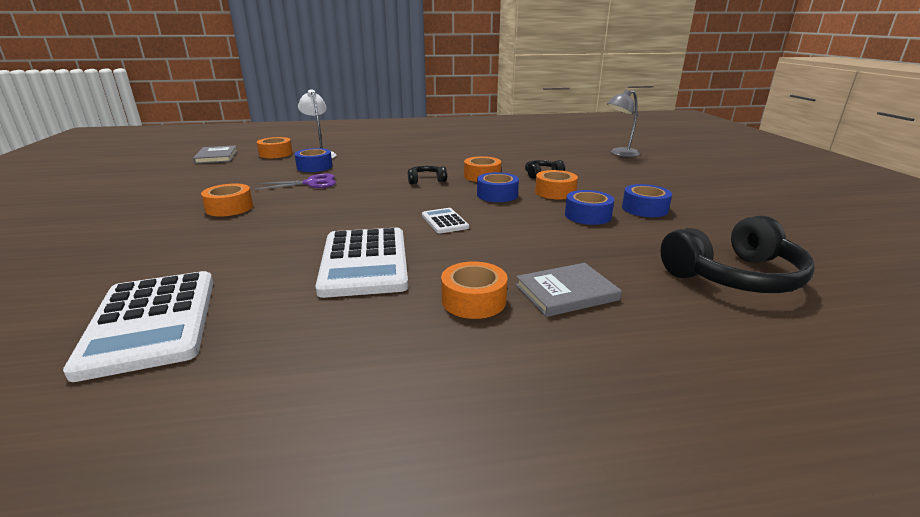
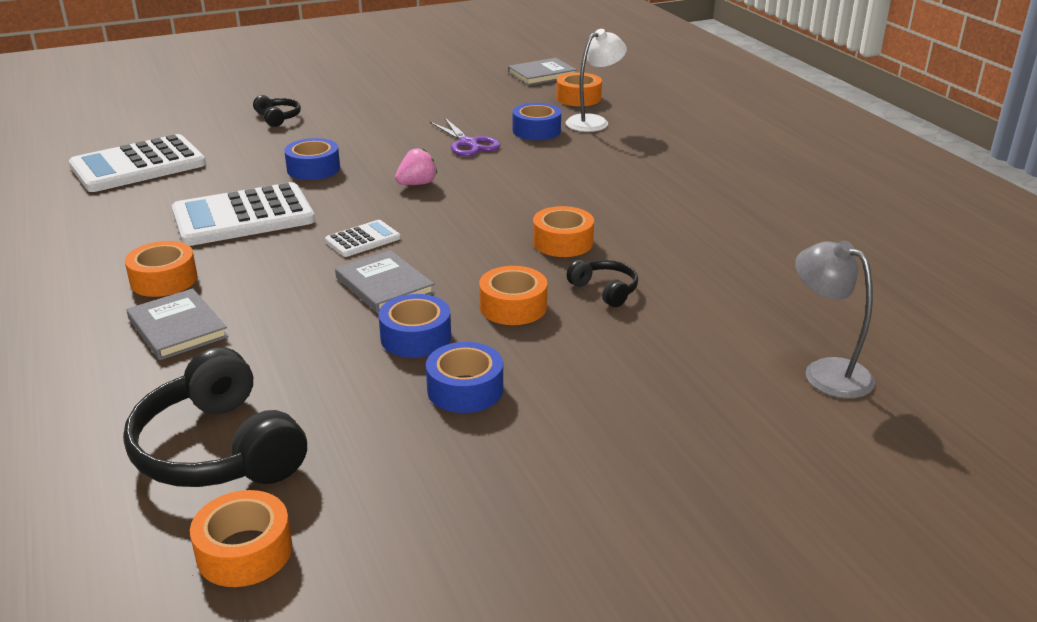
camera: 75 degrees right, 5 degrees up
(229, 208) = (370, 127): orange tape -> orange tape (244, 551)
(364, 201) = (417, 184): none -> pink strawberry
(426, 180) = (518, 206): black headphones -> black headphones (278, 118)
(497, 195) = (478, 262): blue tape -> blue tape (313, 169)
(518, 219) = (384, 285): none -> grey book

